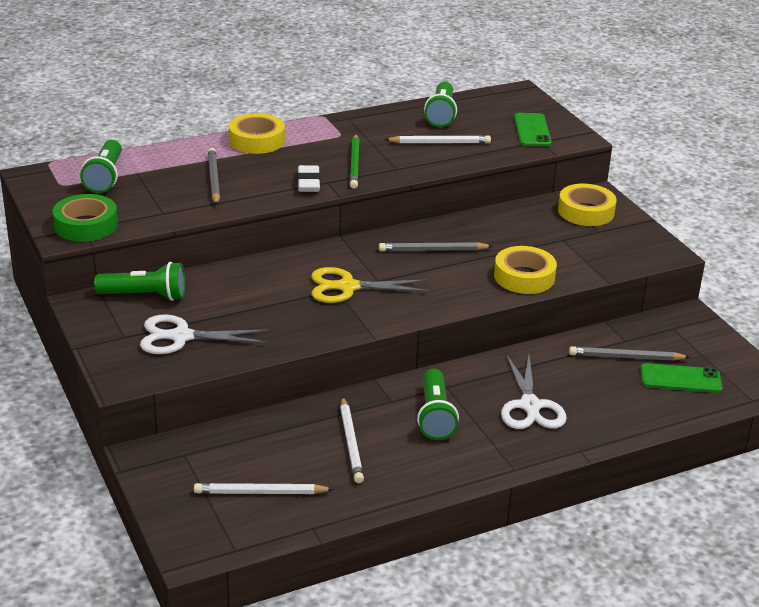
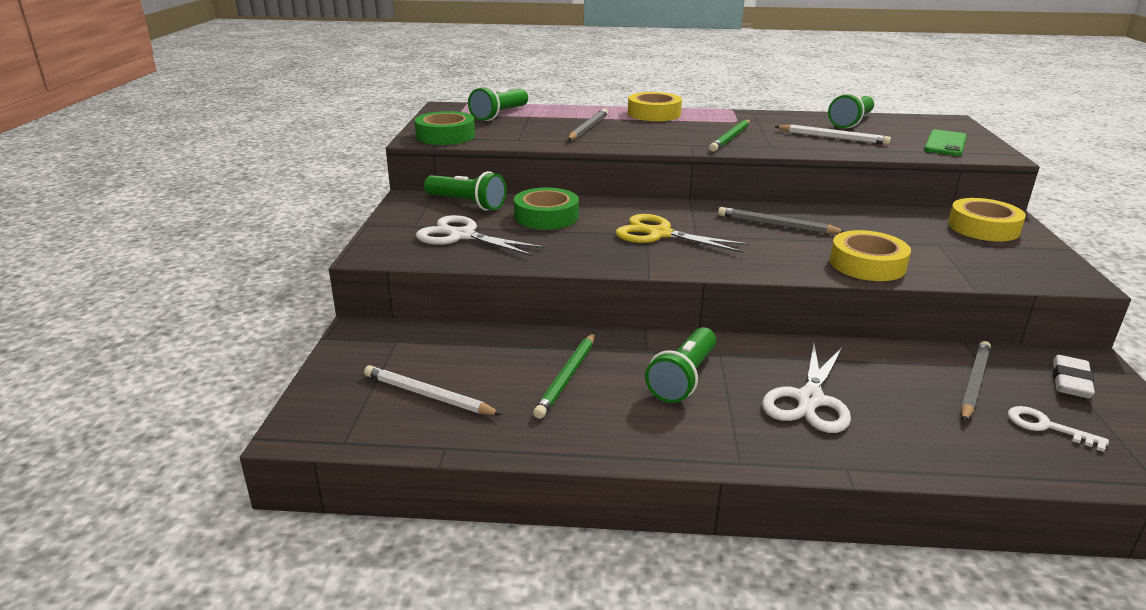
camera: 30 degrees right, 5 degrees down
(234, 292) = (546, 216): none -> green tape
(308, 183) = (672, 142): white eraser -> white eraser (1070, 382)
(351, 442) = (567, 377): white pencil -> green pencil
(626, 357) = (974, 383): grey pencil -> grey pencil turned 90 degrees clockwise
(680, 379) = (1046, 426): green phone -> white key

